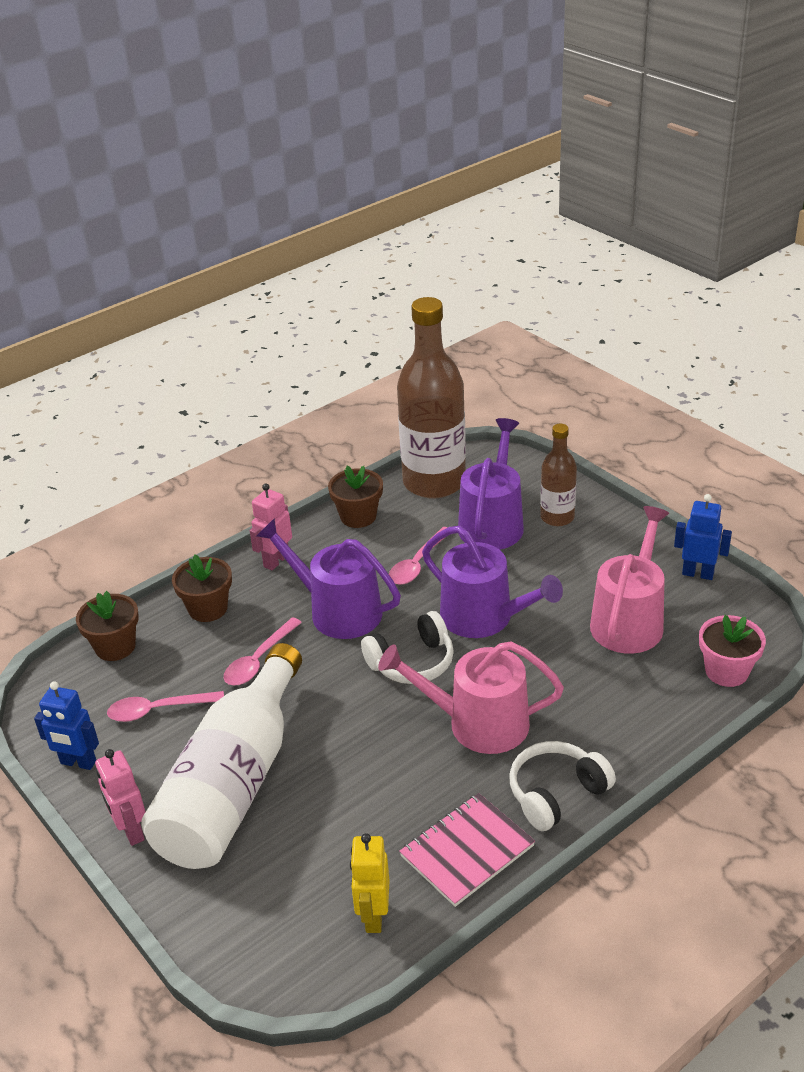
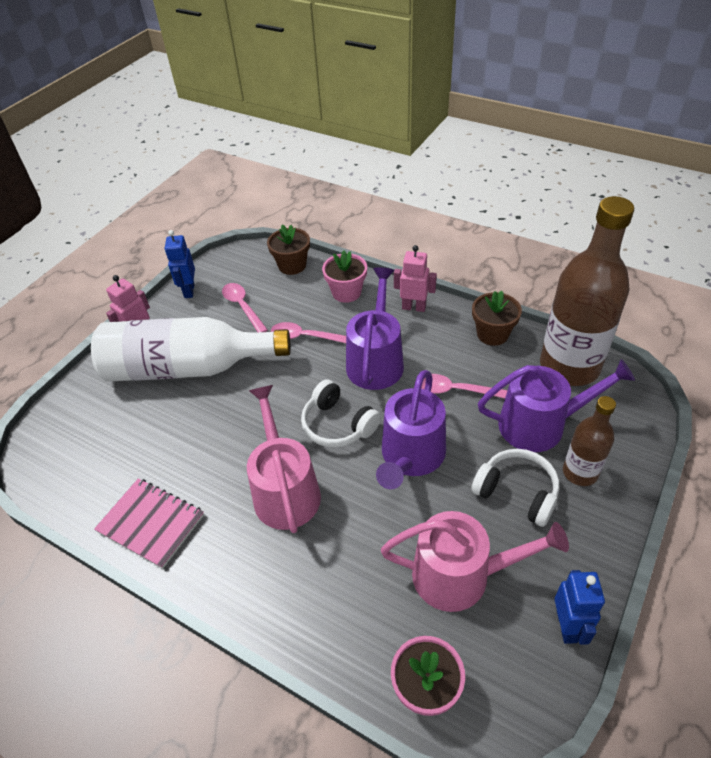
camera: 70 degrees right, 10 degrees up
(208, 608) = (346, 292): brown flower pot -> pink flower pot
(373, 916) = (85, 484): yellow robot -> none
(556, 793) = (222, 571): white headphones -> white headphones (517, 492)

